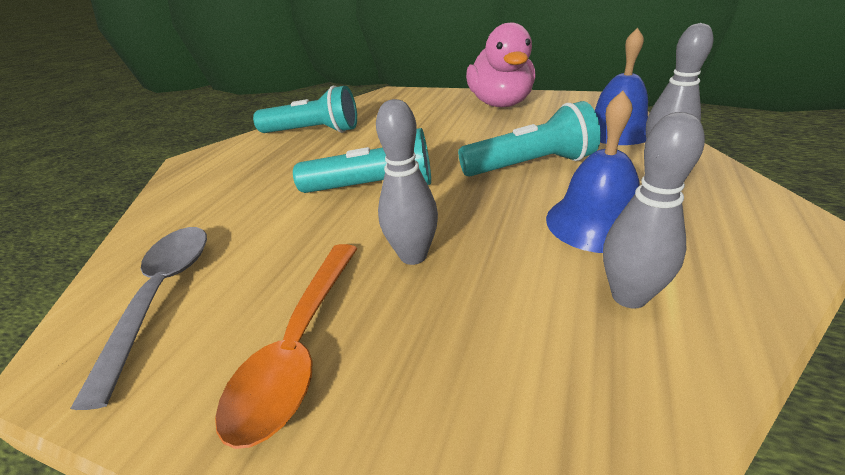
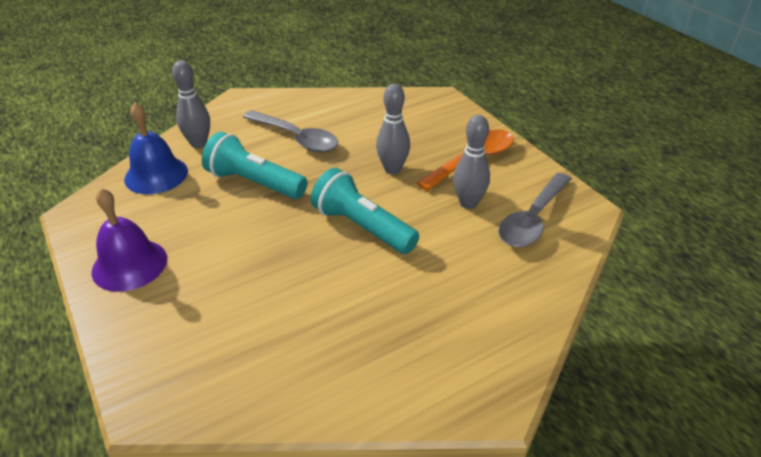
camera: 145 degrees left, 5 degrees up
(313, 132) = (328, 359): turquoise flashlight -> none
(501, 104) = (129, 264): pink duck -> purple bell
(596, 222) = (296, 138): blue bell -> grey spoon
(629, 296) = (340, 115): grey bowling pin -> grey bowling pin (468, 203)

